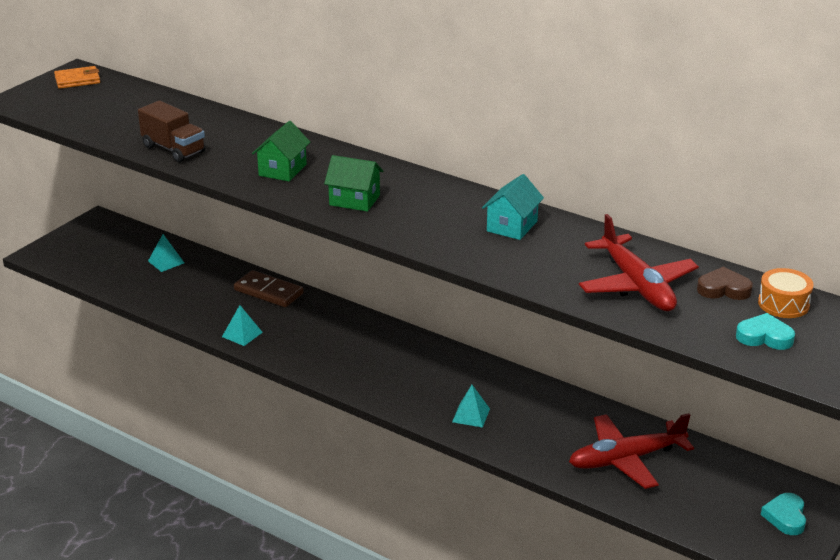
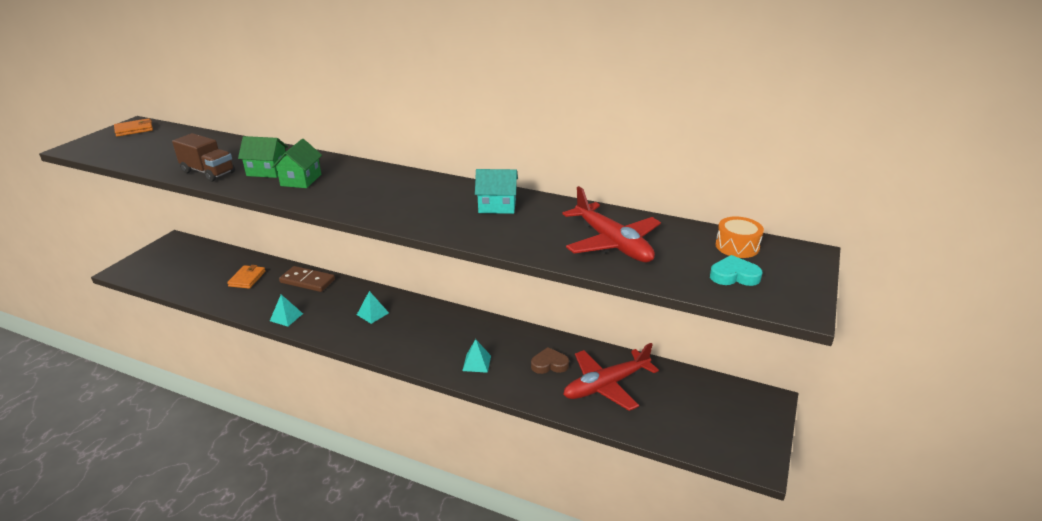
camera: 10 degrees left, 0 degrees up
(166, 262) = (226, 266): turquoise pyramid -> turquoise pyramid (372, 313)
(193, 281) = (247, 279): none -> orange wallet
(354, 200) = (363, 197): green house -> green house (267, 171)
(512, 226) = (497, 206): turquoise house -> turquoise house turned 75 degrees clockwise
(723, 289) = (684, 239): brown heart -> brown heart (549, 364)
(785, 517) = (743, 419): turquoise heart -> none

